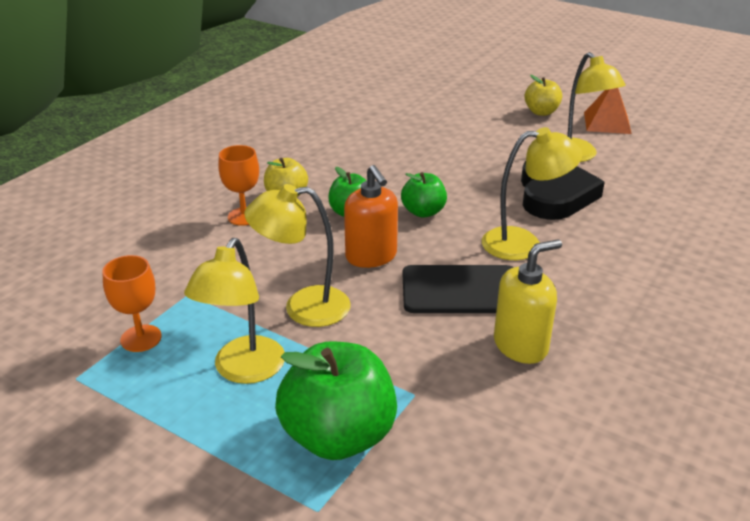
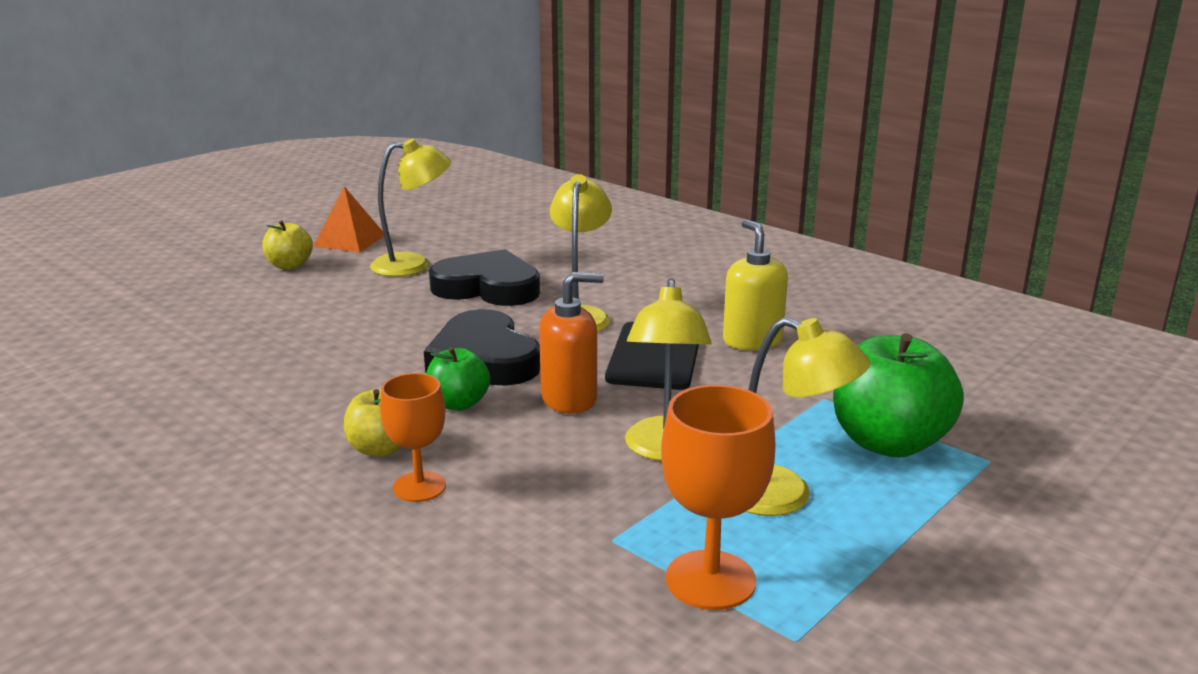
camera: 80 degrees left, 10 degrees down
(141, 338) = (710, 580): orange goblet -> orange goblet, size x1.50
(423, 212) = (484, 358): green apple -> black heart

